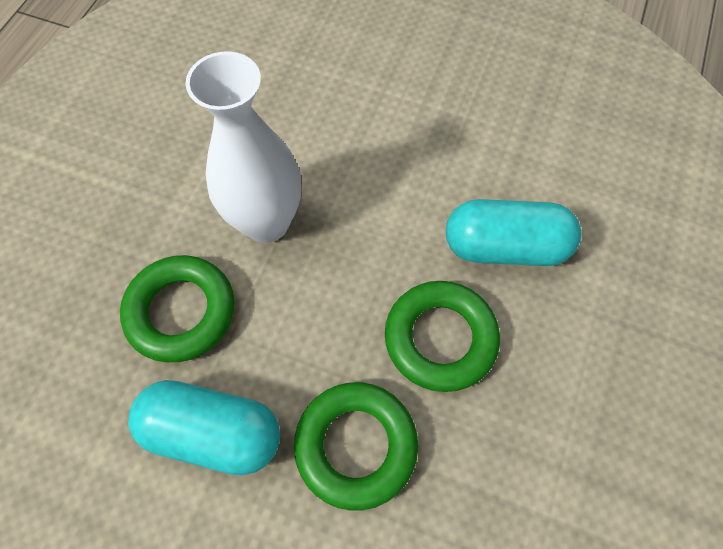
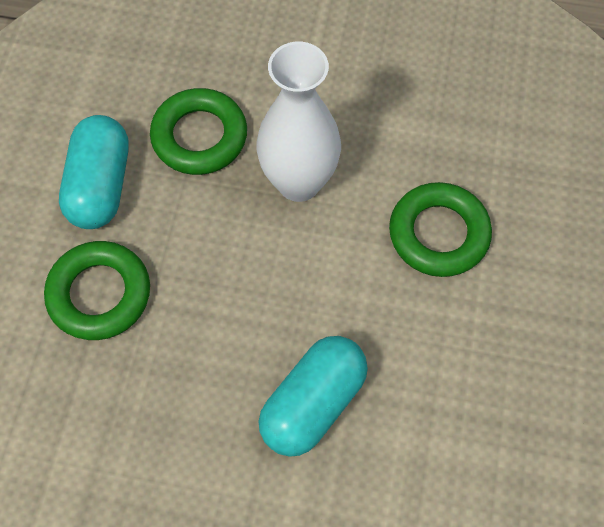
camera: 80 degrees right, 0 degrees up
(440, 338) = (204, 351): green ring -> green ring (438, 234)
(505, 247) = (313, 403): turquoise capsule -> turquoise capsule turned 45 degrees clockwise

